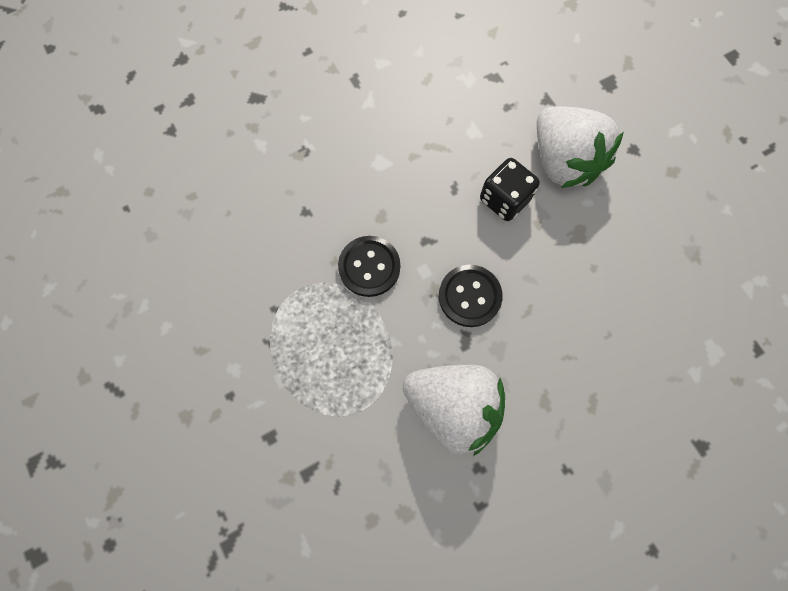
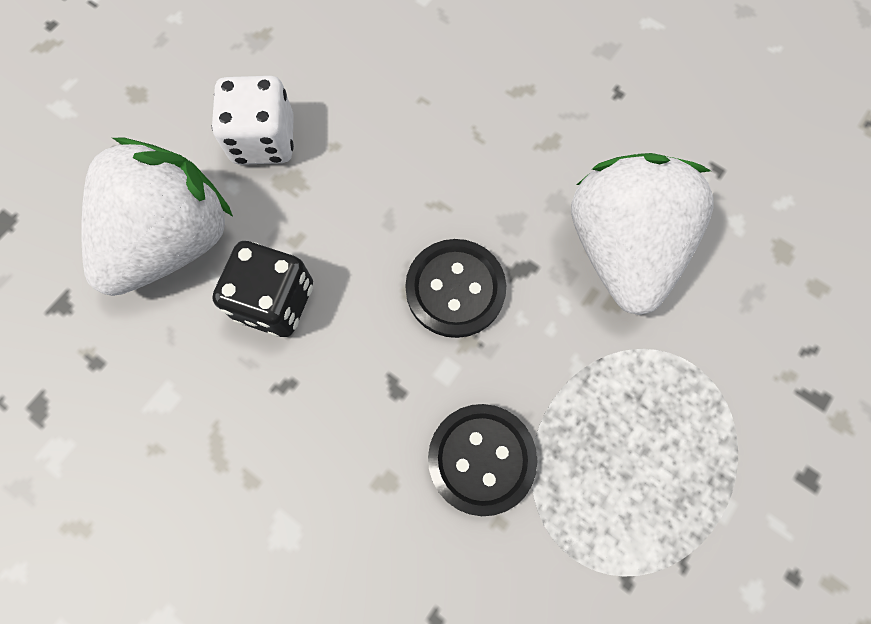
camera: 115 degrees left, 0 degrees up
(613, 229) = (264, 140): none -> white dice

